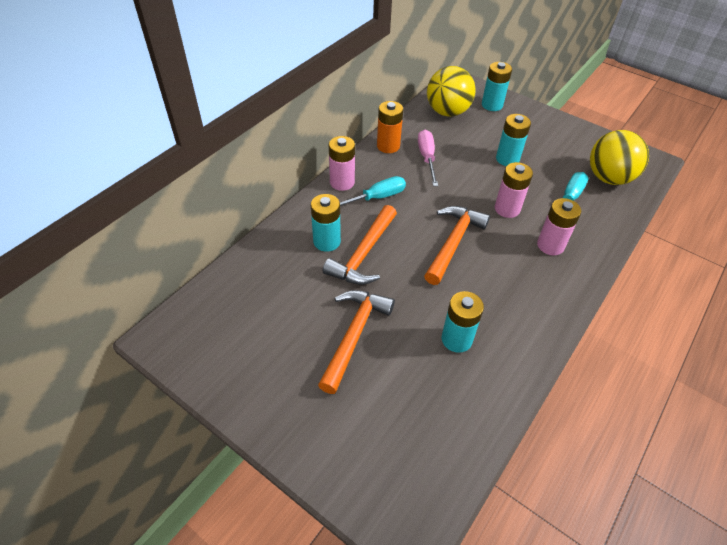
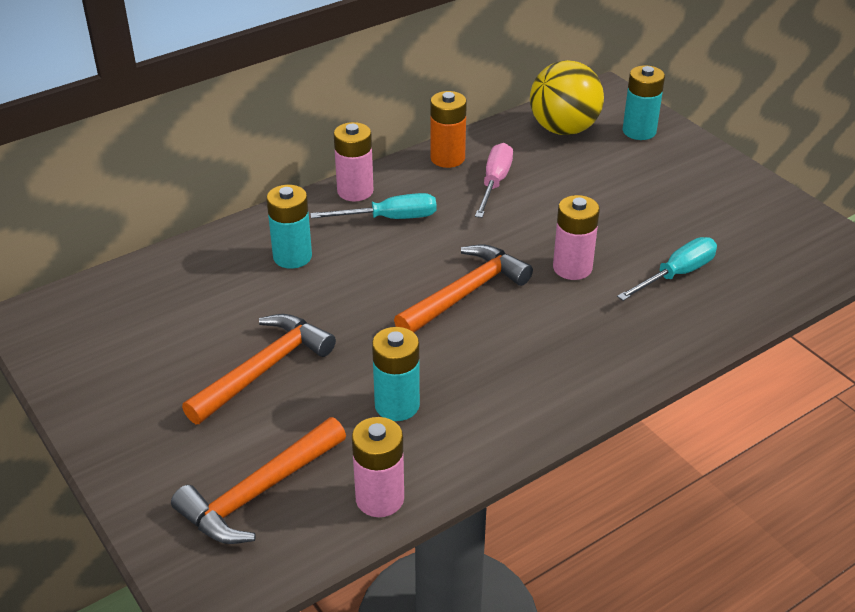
camera: 20 degrees right, 10 degrees down
(364, 254) = (333, 281): orange hammer -> orange hammer (259, 492)
(507, 159) = (615, 205): turquoise battery -> none
(550, 245) = (607, 325): pink battery -> pink battery (380, 498)
(608, 178) = (761, 259): yellow ball -> none

